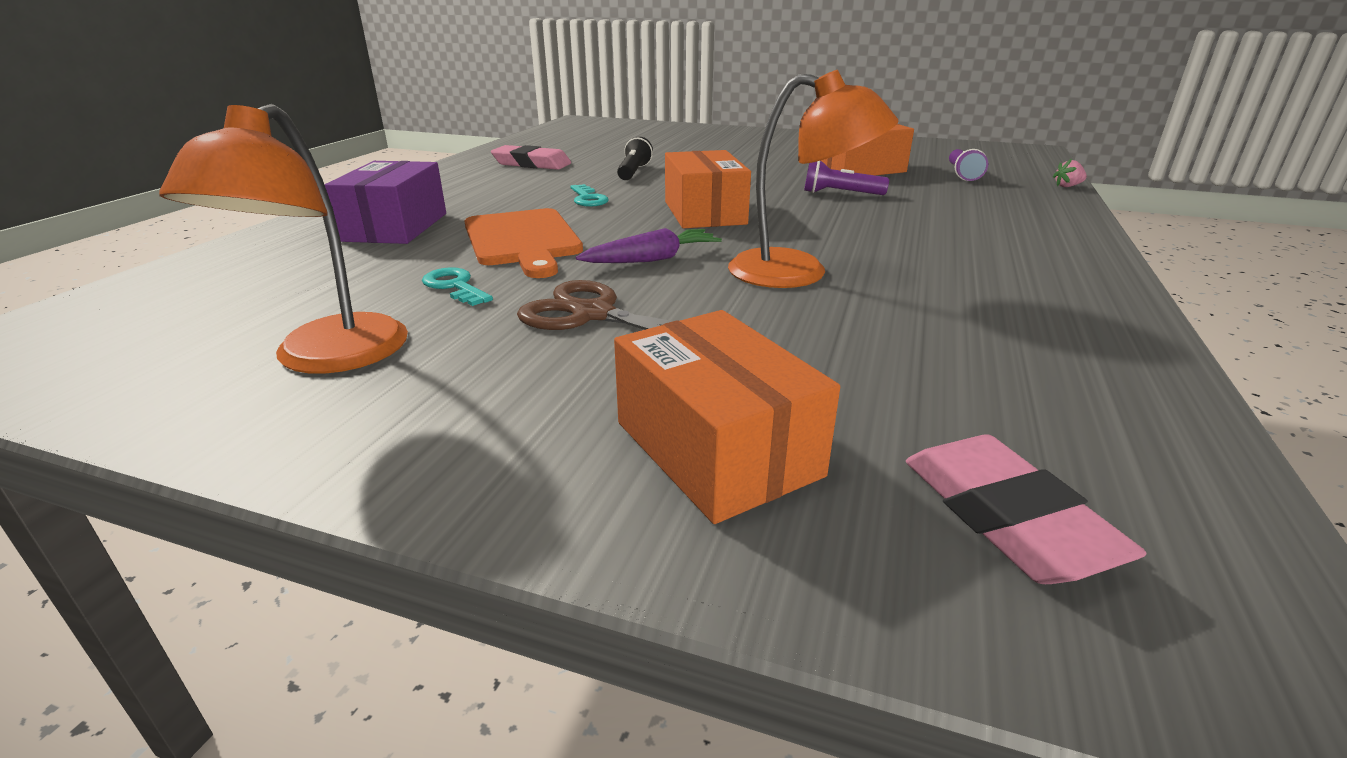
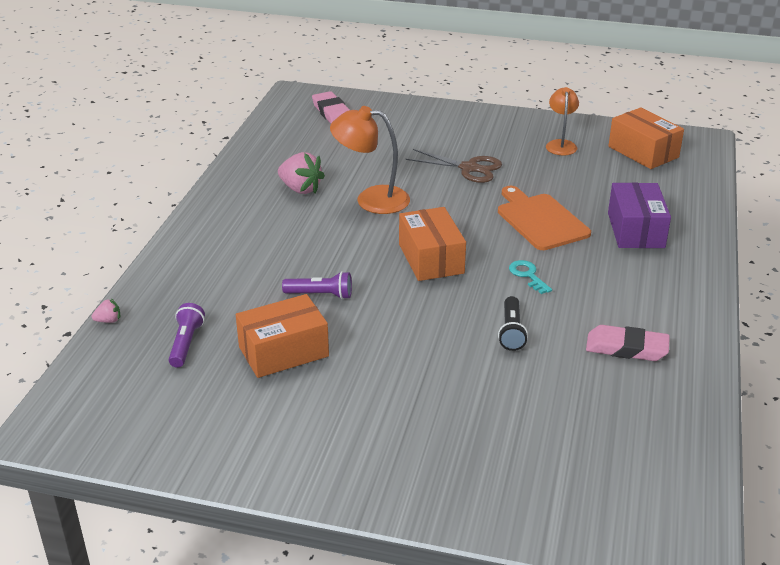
camera: 175 degrees right, 5 degrees up
(328, 358) = (560, 144): orange lamp -> orange lamp, size x0.65
(455, 286) = (546, 181): turquoise key -> none
(652, 259) = (454, 206): purple carrot -> none
(716, 448) = (408, 123): orange box -> orange box (643, 152)
(944, 292) = (300, 189): none -> pink strawberry

